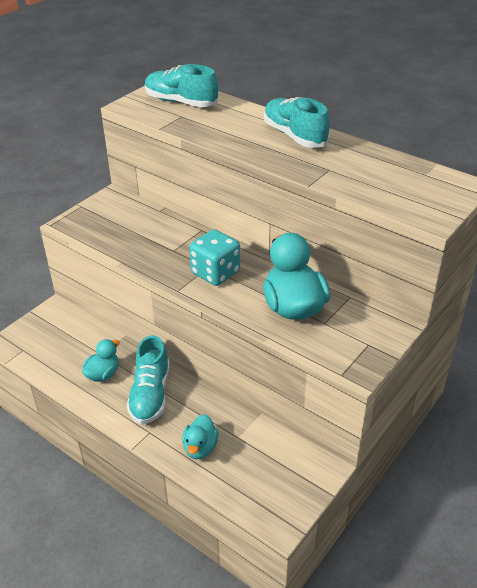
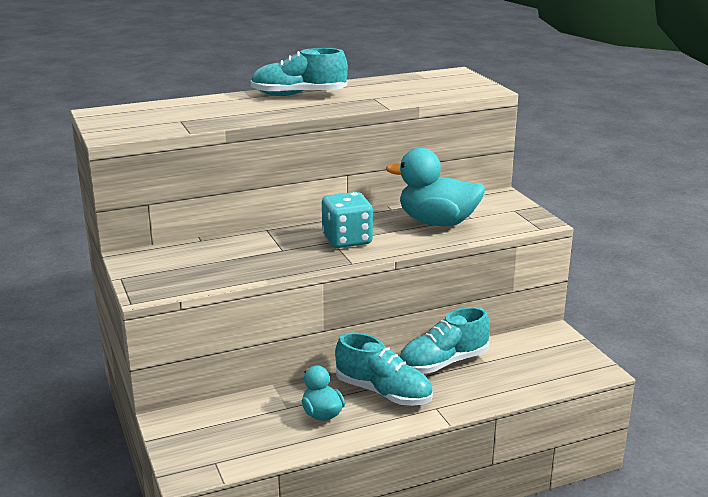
camera: 60 degrees left, 15 degrees down
(181, 102) = (151, 115): turquoise shoe -> turquoise shoe (443, 363)
(200, 448) = (482, 384): turquoise duck -> none

